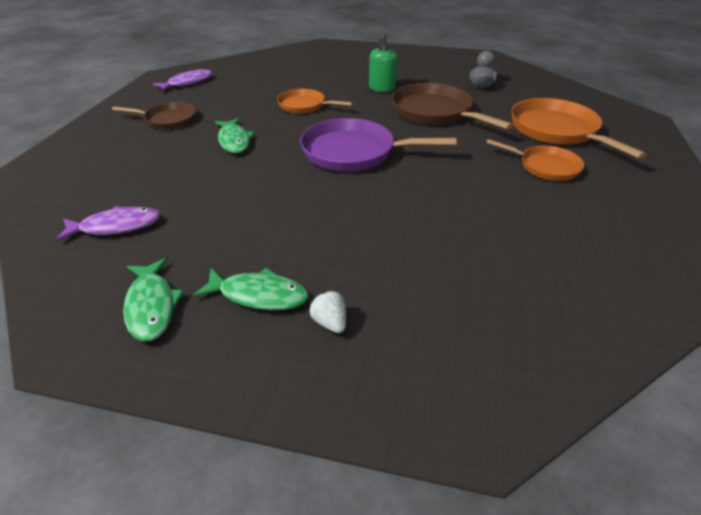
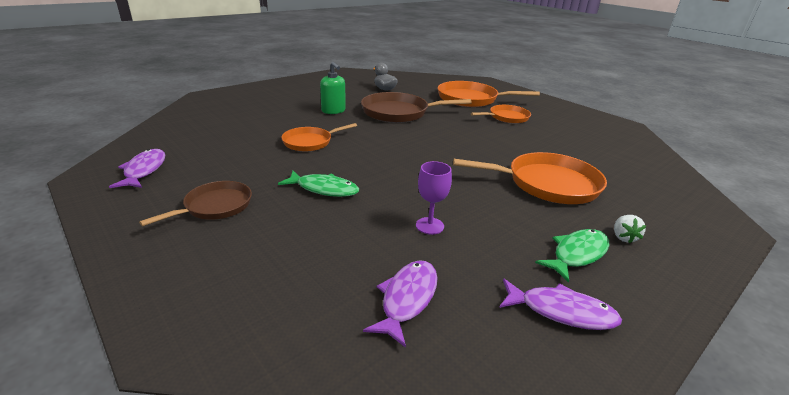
camera: 55 degrees left, 10 degrees down
(152, 306) = (561, 311): green fish -> purple fish
(227, 202) = (429, 226): none -> purple goblet
(330, 322) = (623, 237): white strawberry -> white strawberry turned 90 degrees counterclockwise
(353, 152) = (416, 154): purple pan -> none
(396, 241) = (547, 184): none -> orange pan

